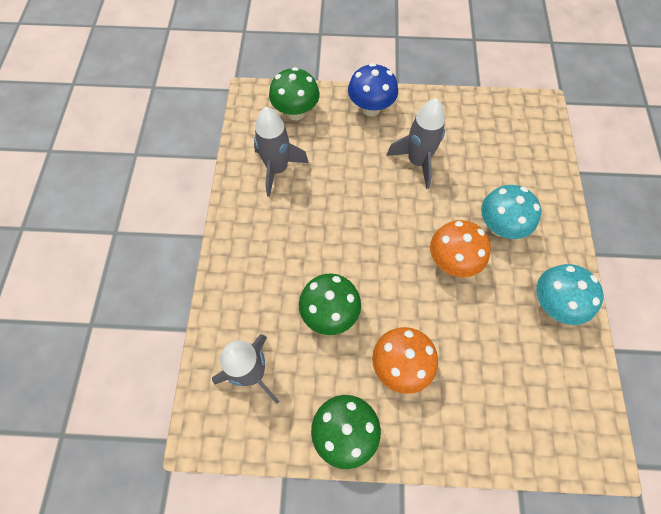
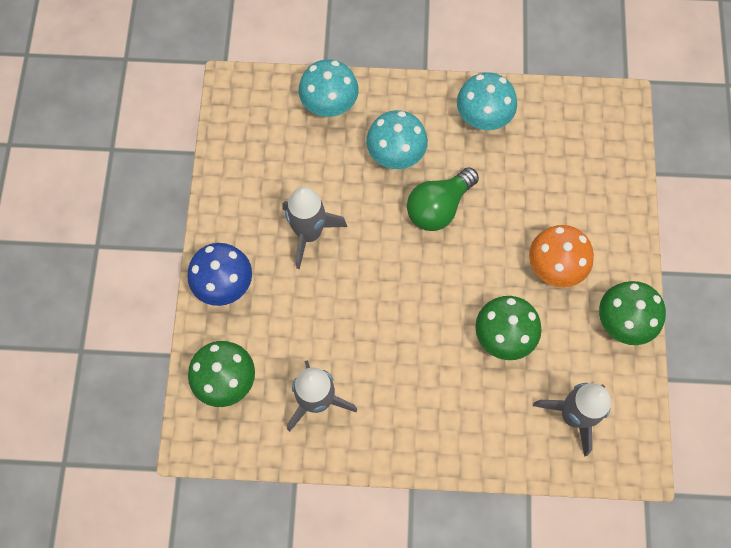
camera: 90 degrees left, 5 degrees up
(452, 261) = (438, 207): orange mushroom -> green light bulb
(540, 175) = (329, 105): none -> turquoise mushroom

